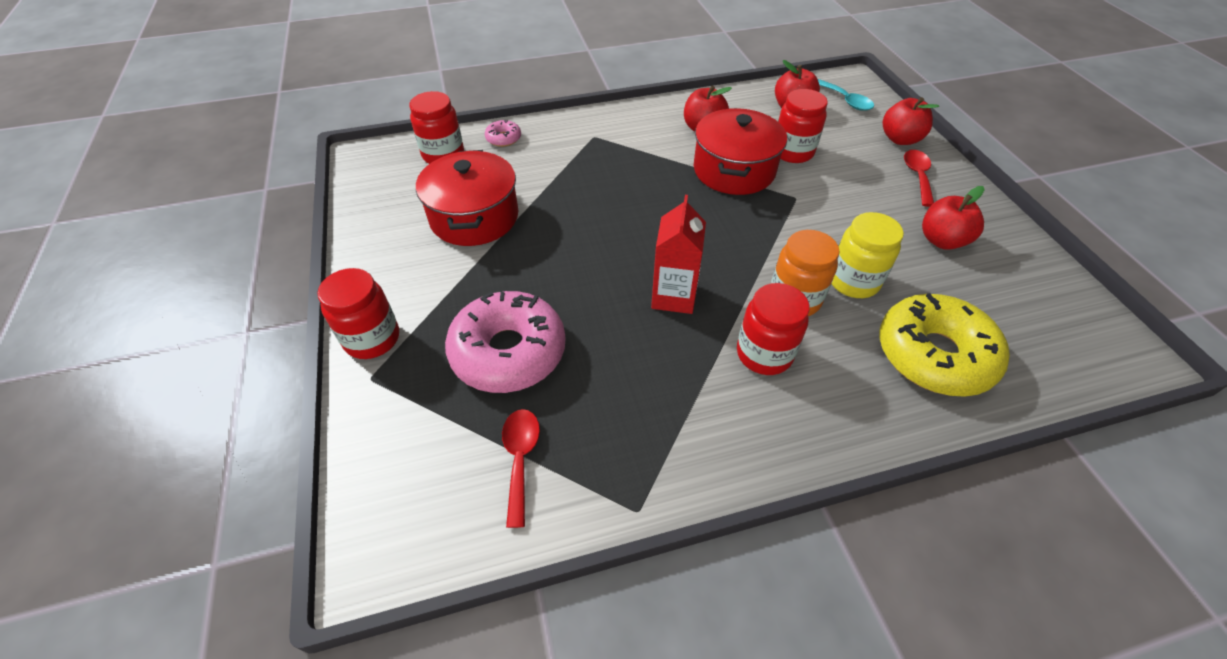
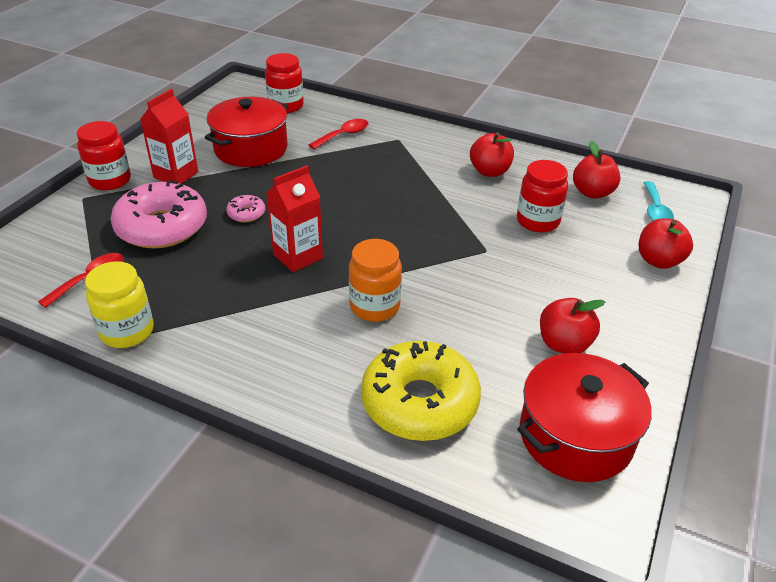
camera: 40 degrees right, 10 degrees down
(438, 288) = (176, 175): none -> red carton
(503, 138) = (336, 113): pink donut -> pink donut (246, 214)
(734, 170) = (467, 209): red pot -> red pot (575, 436)
(764, 354) = (301, 321): red jar -> none
(853, 281) = (438, 323): yellow jar -> yellow jar (127, 331)
(917, 176) = (625, 293): red spoon -> red spoon (343, 135)

